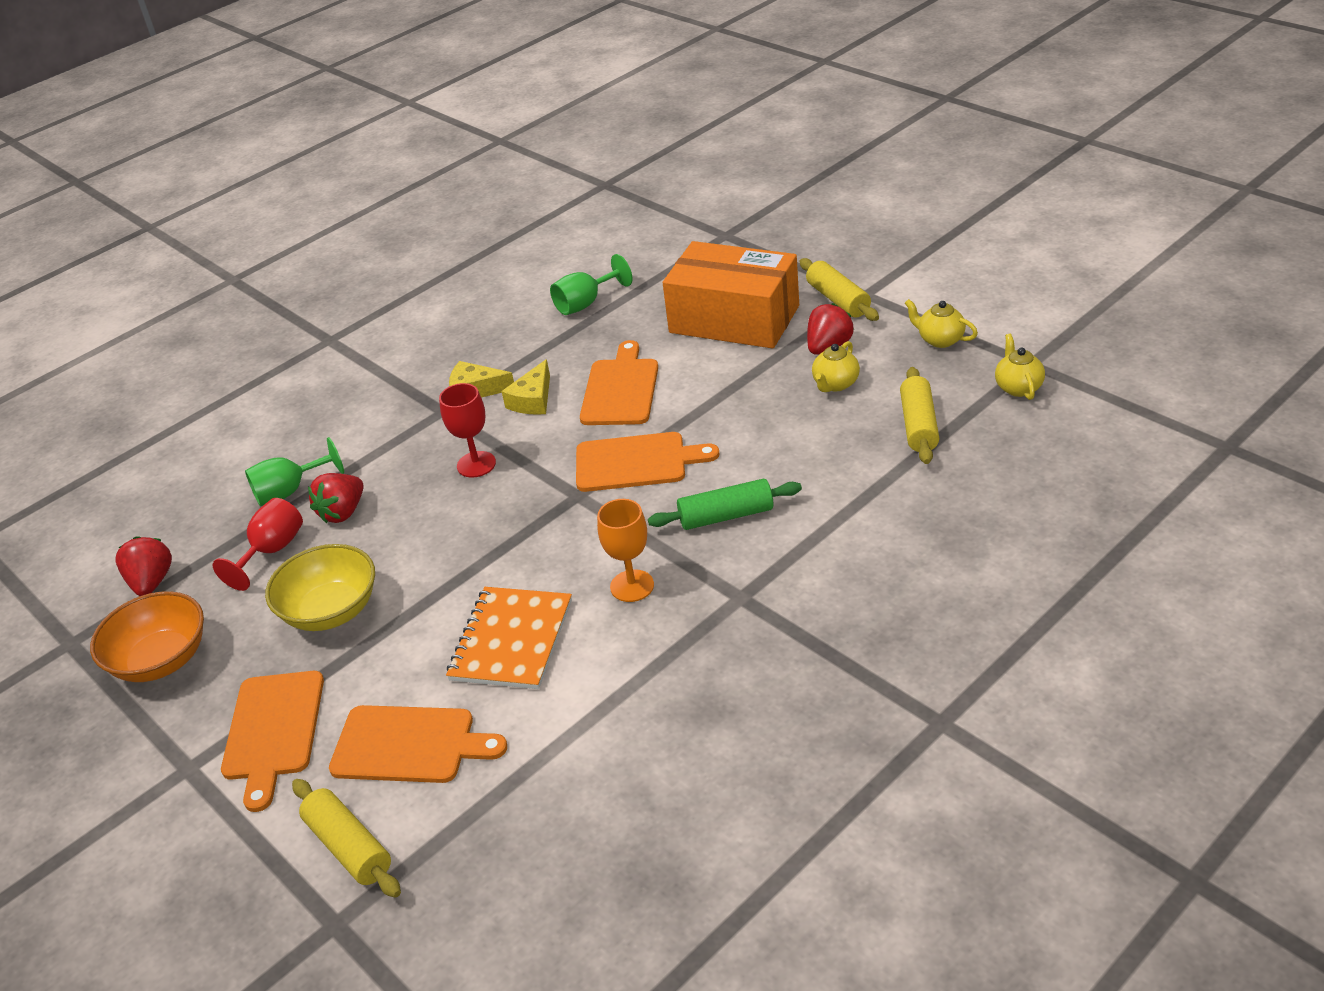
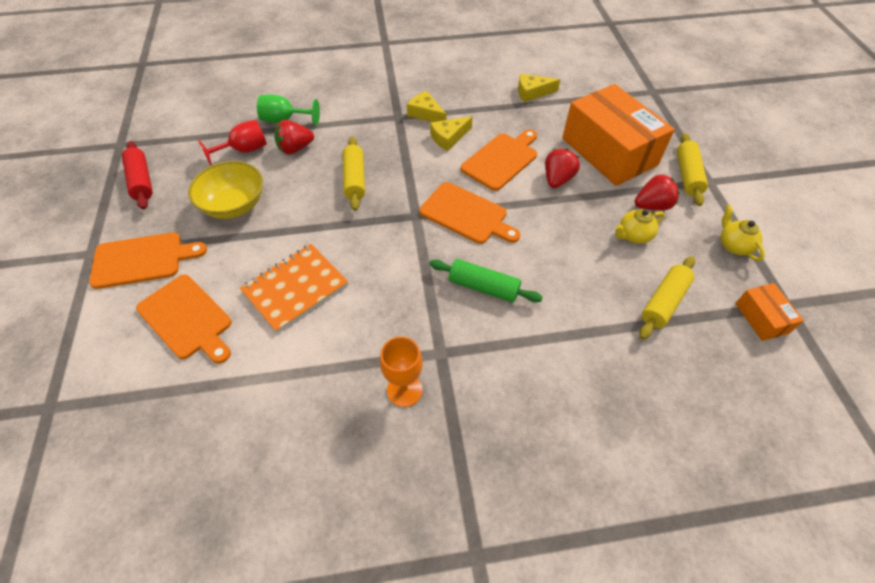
camera: 30 degrees right, 15 degrees up
(152, 582) = (181, 133): red strawberry -> red strawberry (557, 179)
(161, 660) = (141, 181): orange bowl -> red rolling pin
(273, 731) = (142, 260): orange cutting board -> orange cutting board turned 135 degrees counterclockwise
(349, 847) = (101, 362): yellow rolling pin -> yellow rolling pin (354, 179)
(476, 464) = (383, 161): red goblet -> none
(586, 303) = (532, 93): green goblet -> yellow cheese
(632, 586) = (388, 298): orange goblet -> orange goblet (404, 390)
(1018, 387) = (761, 318): yellow teapot -> orange box

